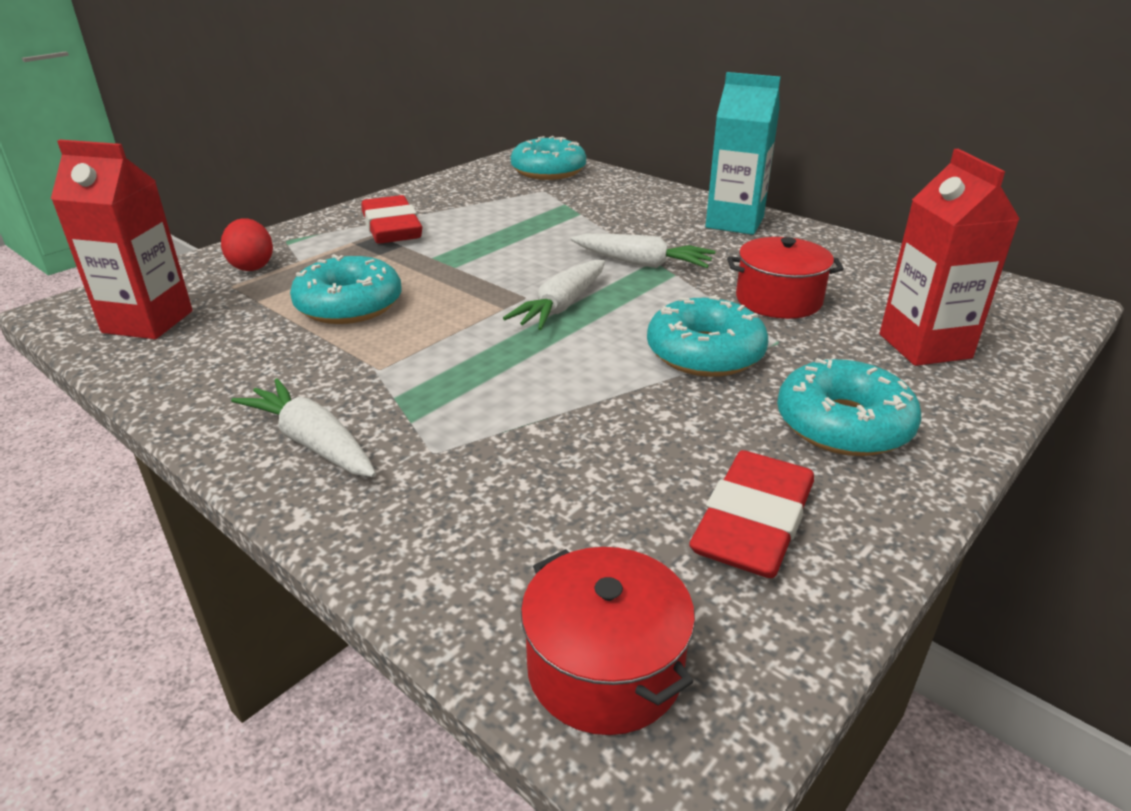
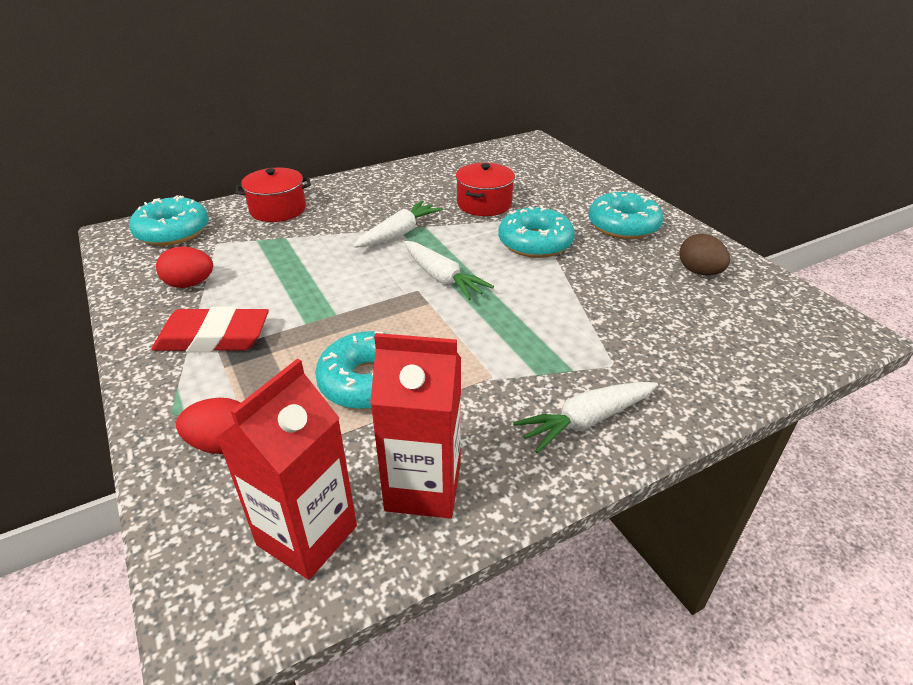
camera: 70 degrees left, 5 degrees up
(467, 199) = (190, 284): none -> red egg
(604, 668) = (801, 338): red pot -> red pot (278, 209)
(734, 223) = (363, 186): turquoise carton -> none
(753, 522) = (699, 272): red eraser -> brown egg
(924, 346) = (558, 183): red carton -> red carton (423, 487)

